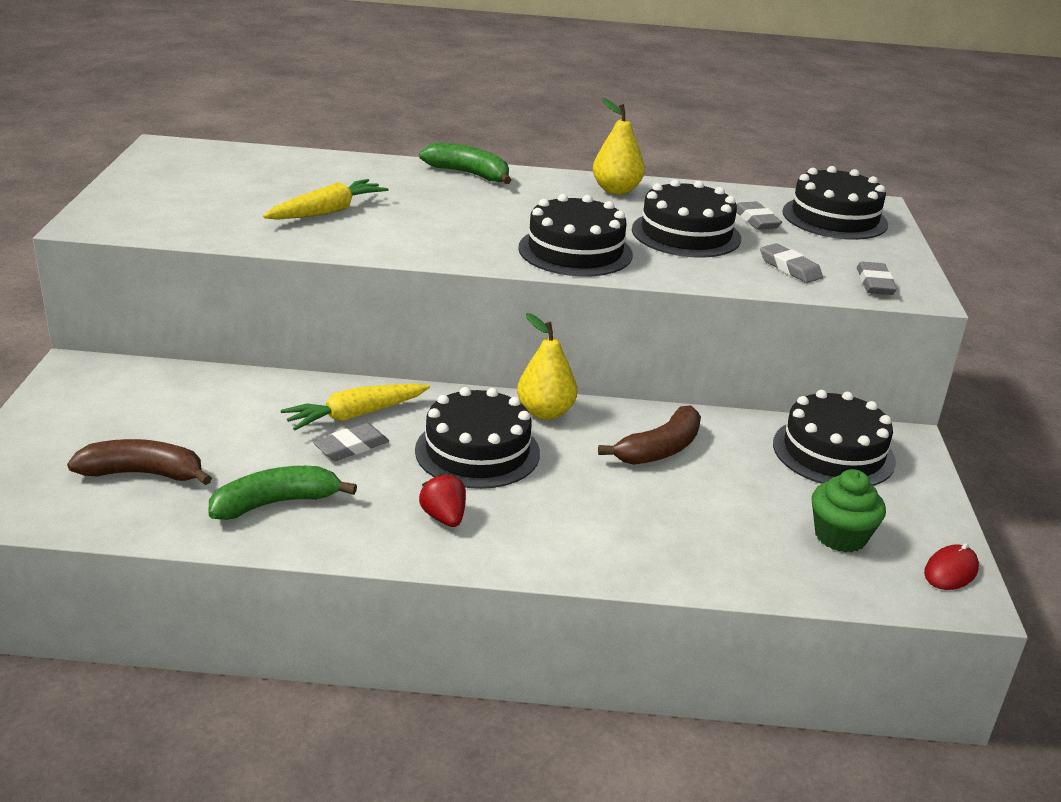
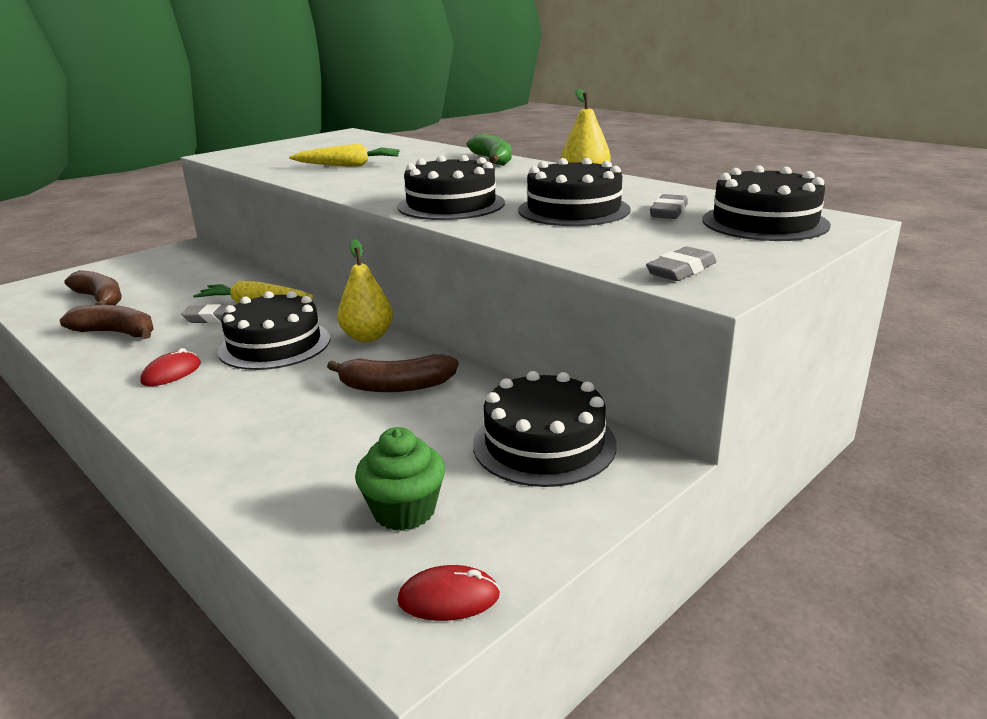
camera: 45 degrees right, 5 degrees down
(276, 503) = (117, 333): green banana -> brown banana
(444, 517) = (171, 373): red strawberry -> red mouse
(790, 268) = (614, 244): grey eraser -> none

